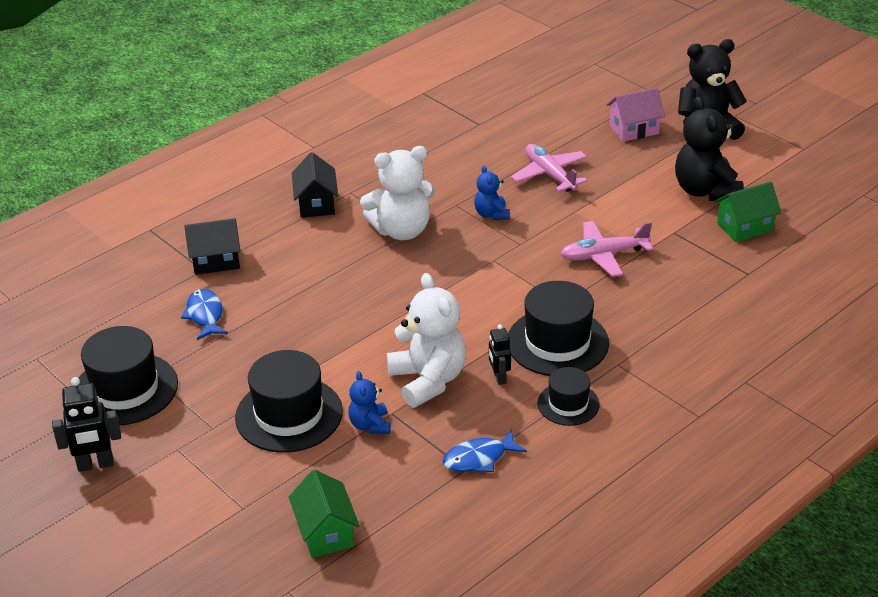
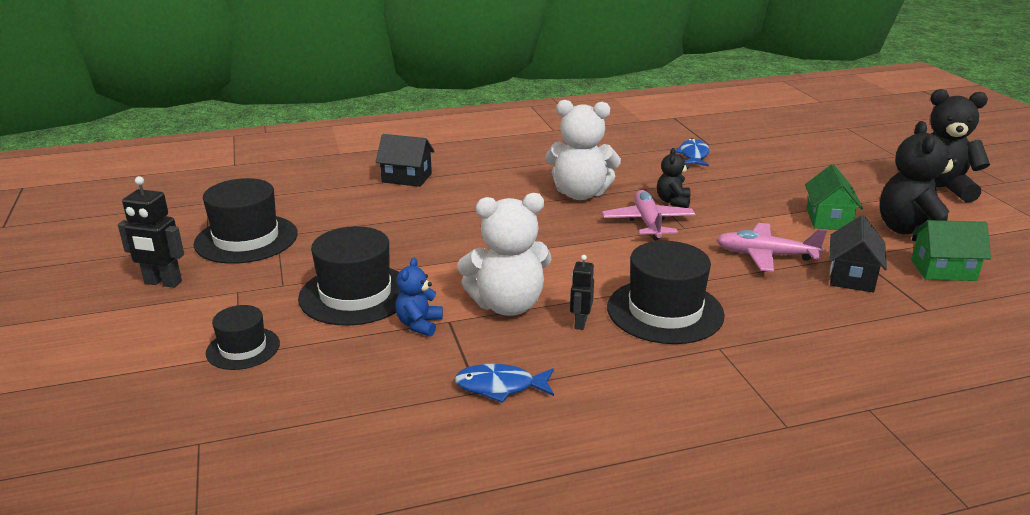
camera: 25 degrees right, 10 degrees down
(205, 315) = (361, 208): blue fish -> blue fish (693, 155)
(316, 204) = (523, 162): black house -> black house (852, 276)
(326, 532) = (288, 401): green house -> green house (828, 219)
(428, 380) = (507, 305): white teddy bear -> white teddy bear turned 75 degrees clockwise
(491, 214) = (673, 201): blue teddy bear -> black teddy bear
(549, 175) = (751, 187): pink plane -> pink plane (648, 223)
(568, 404) = (636, 367): black hat -> black hat (243, 348)
(634, 129) = (859, 175): pink house -> none

